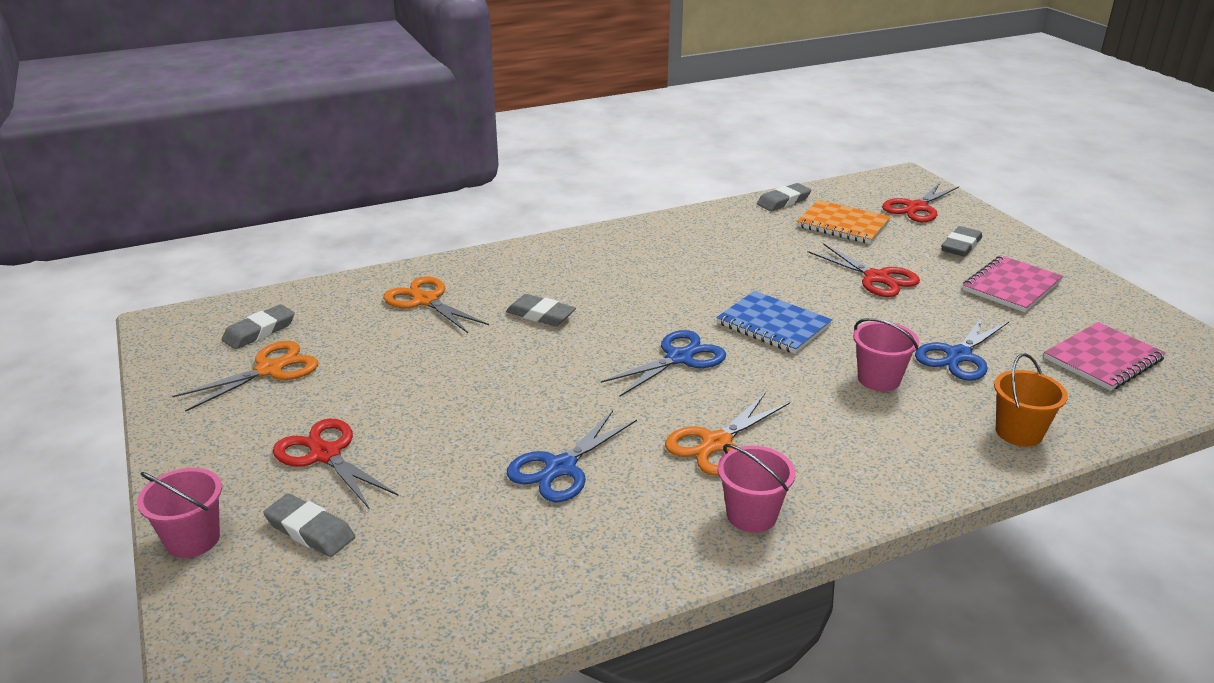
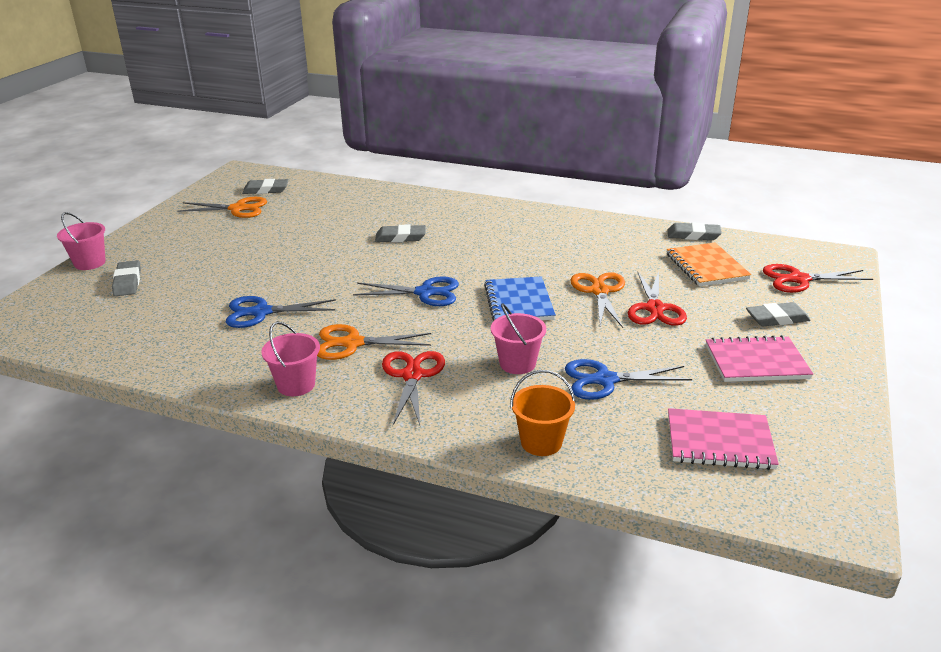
camera: 45 degrees right, 0 degrees up
(325, 454) = (189, 255): red scissors -> red scissors (412, 375)
(425, 300) = (360, 206): orange scissors -> orange scissors (599, 291)
(540, 315) = (400, 237): grey eraser -> grey eraser turned 75 degrees counterclockwise

